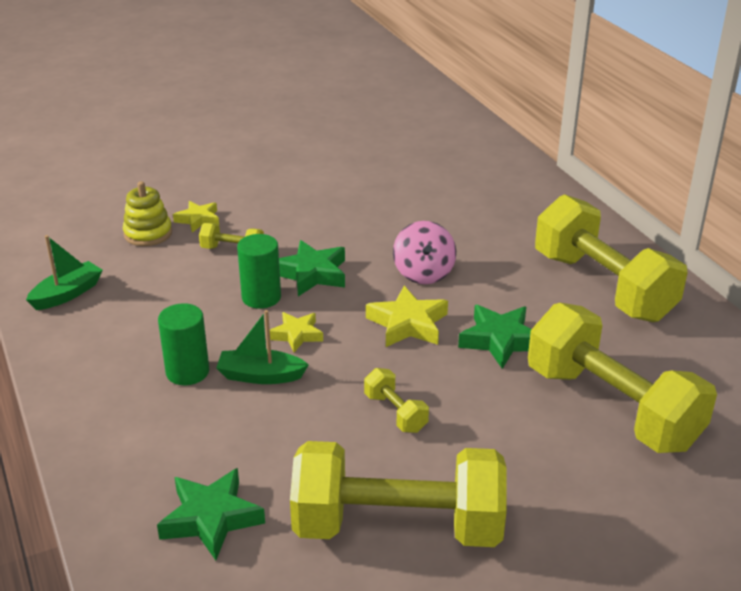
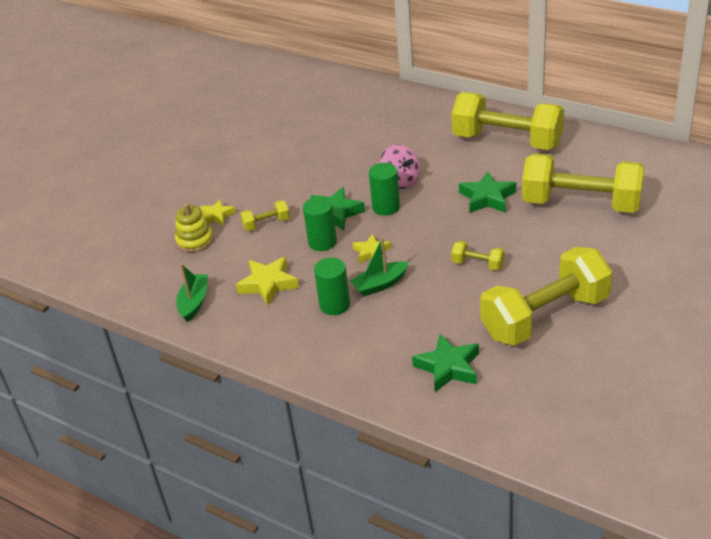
camera: 30 degrees left, 5 degrees up
(373, 294) = (386, 207): none -> green cylinder
(407, 324) = (427, 214): yellow star -> yellow star (268, 284)

